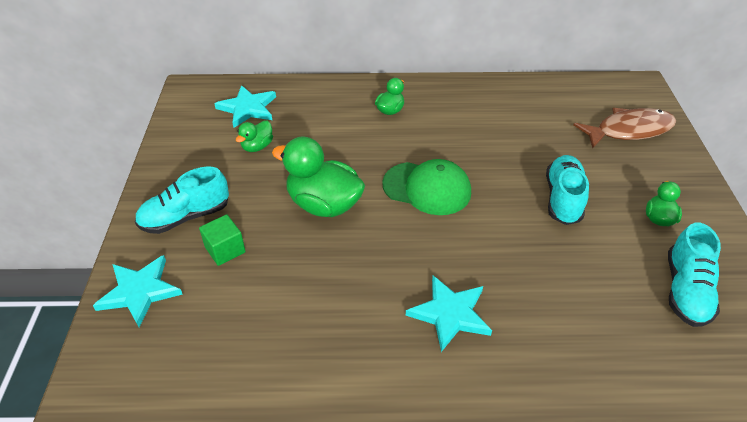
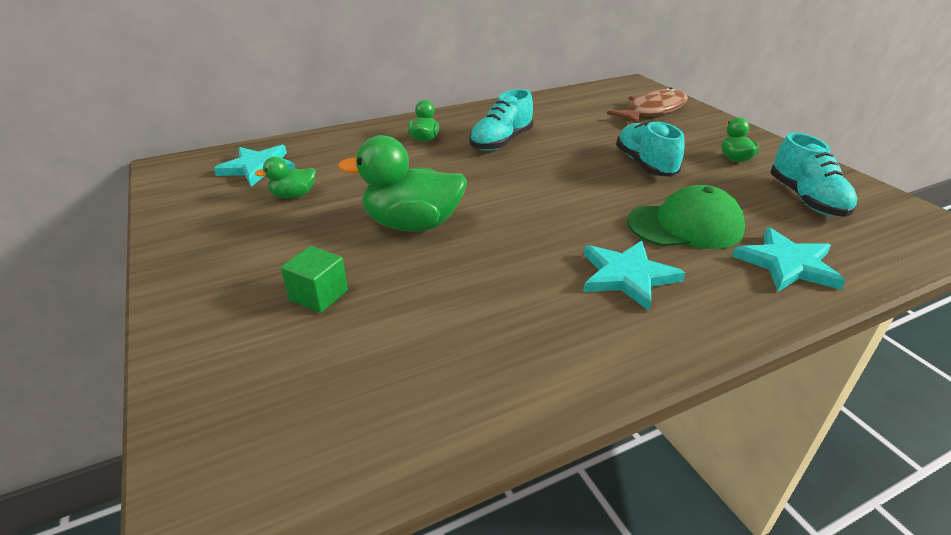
camera: 25 degrees left, 10 degrees down
(139, 291) = (221, 373): turquoise star -> turquoise star (787, 264)
(185, 217) = (241, 279): turquoise shoe -> turquoise shoe (501, 142)
(257, 146) = (293, 195): green duck -> green duck turned 60 degrees clockwise
(427, 188) = (513, 186): green cap -> green cap (685, 226)

